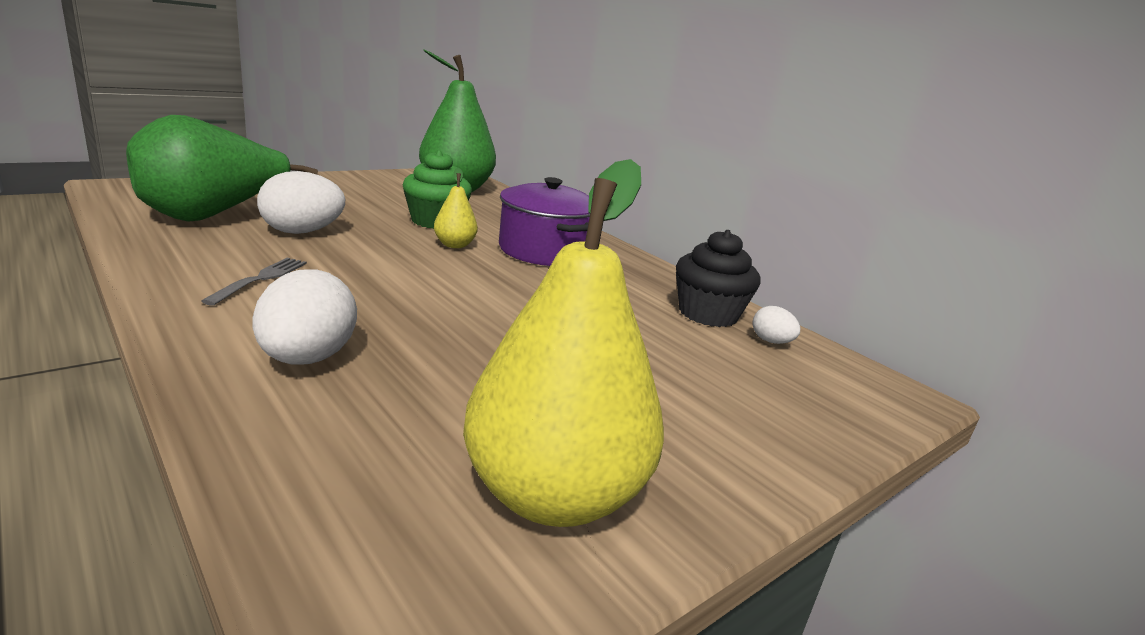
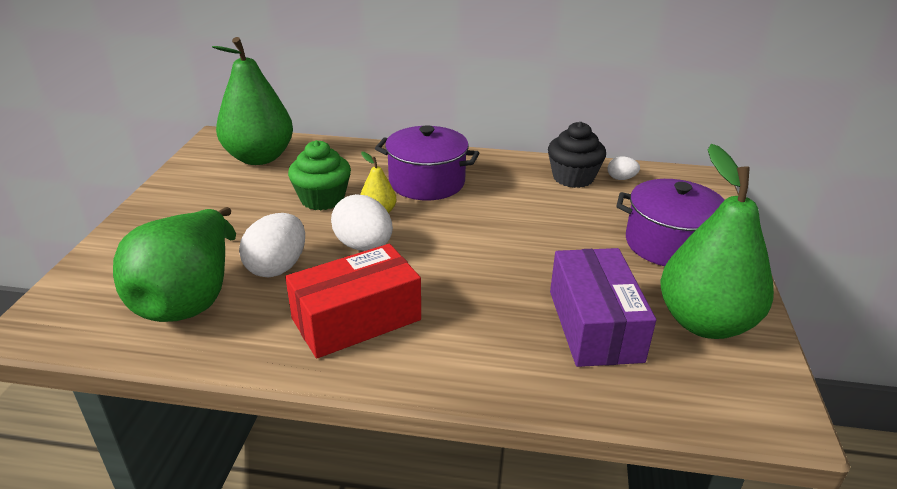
camera: 40 degrees left, 10 degrees up
(260, 279) = (356, 319): grey fork -> red box
(307, 358) = (503, 344): white egg -> white egg (364, 246)
(421, 406) = (594, 325): none -> purple box
(554, 495) = (705, 322): yellow pear -> green pear
(695, 412) = (669, 244): none -> purple pot

